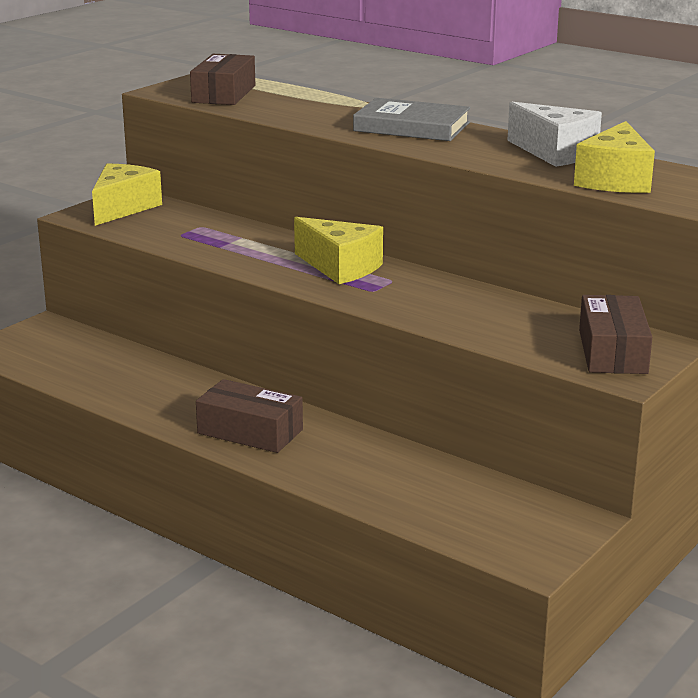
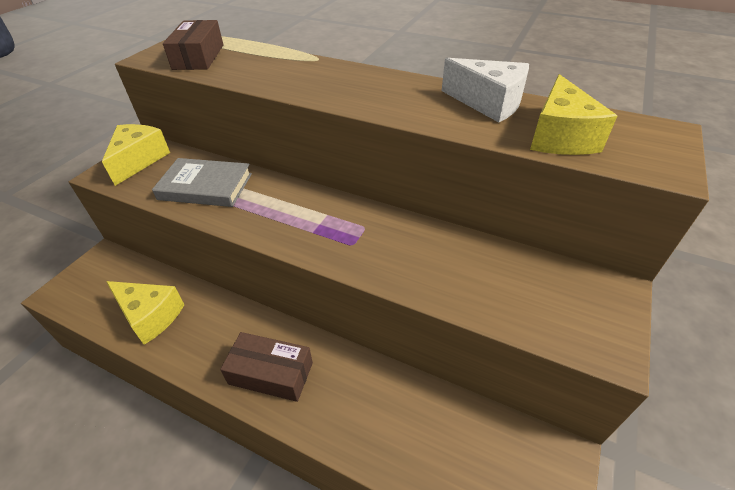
camera: 10 degrees left, 20 degrees up
(340, 267) = (319, 215): yellow cheese -> yellow cheese (150, 316)
(411, 127) = (358, 82): grey book -> grey book (205, 186)
(612, 351) = (580, 309): brown box -> none

